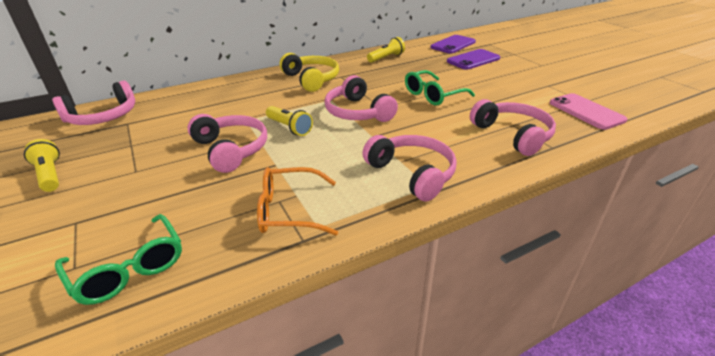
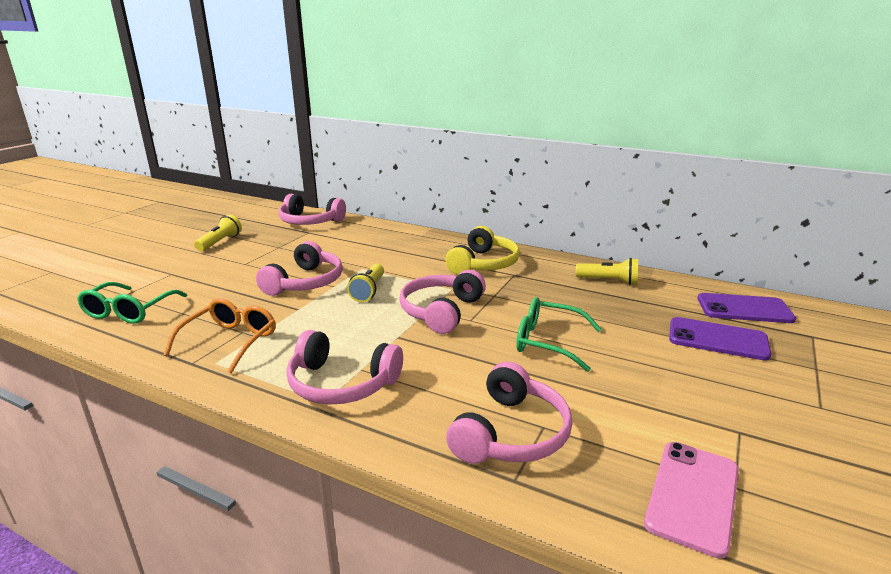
camera: 55 degrees right, 10 degrees down
(289, 210) = (230, 341): orange glasses -> orange glasses turned 60 degrees clockwise
(412, 173) = (341, 383): pink headphones -> pink headphones turned 90 degrees clockwise

